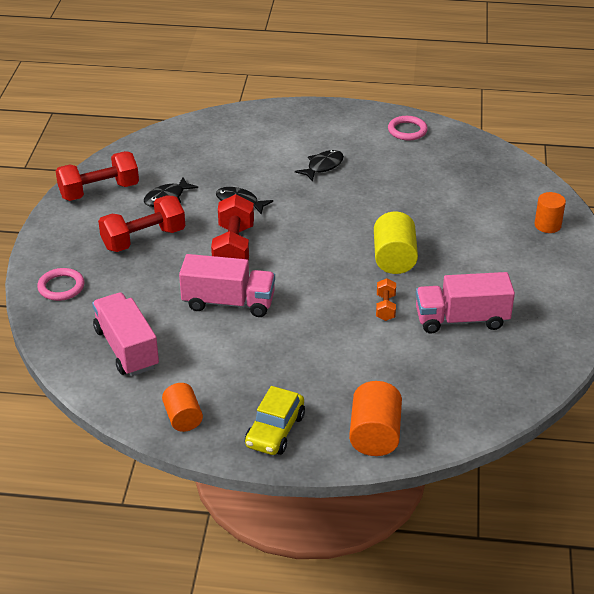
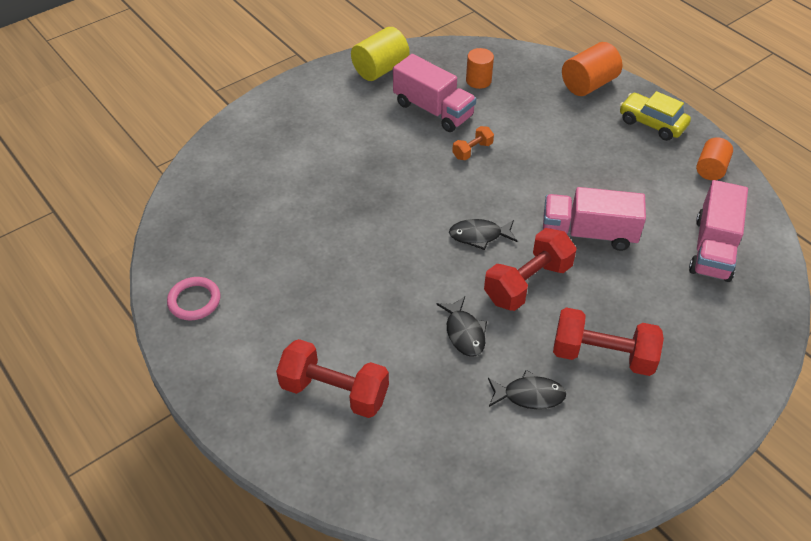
camera: 135 degrees left, 10 degrees up
(61, 287) = (731, 353): pink ring -> none
(99, 191) = (595, 465): red dumbbell -> red dumbbell (334, 391)
(228, 302) = (588, 233): pink truck -> pink truck turned 45 degrees counterclockwise
(275, 431) = (652, 123): yellow car -> yellow car turned 120 degrees counterclockwise
(323, 166) = (333, 317): black fish -> black fish (479, 236)
(394, 259) = (410, 181): yellow cylinder -> yellow cylinder (380, 69)
(547, 225) = (260, 129): orange cylinder -> orange cylinder (478, 80)

